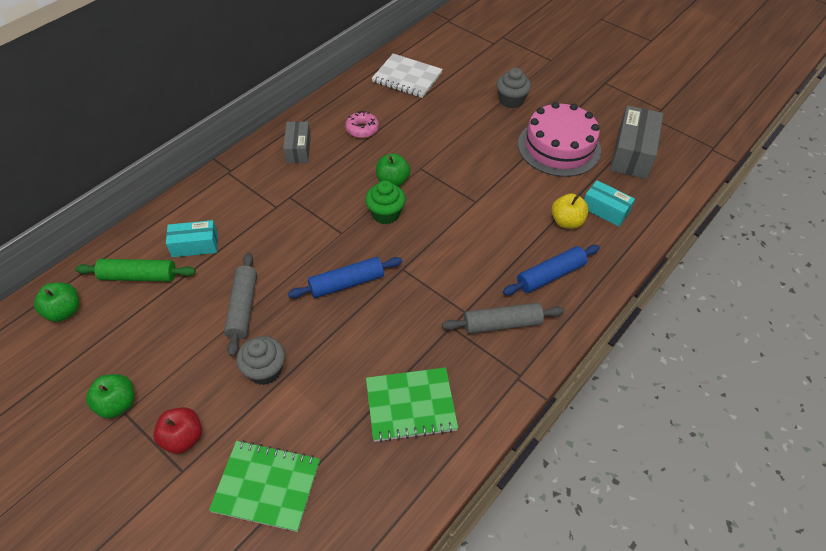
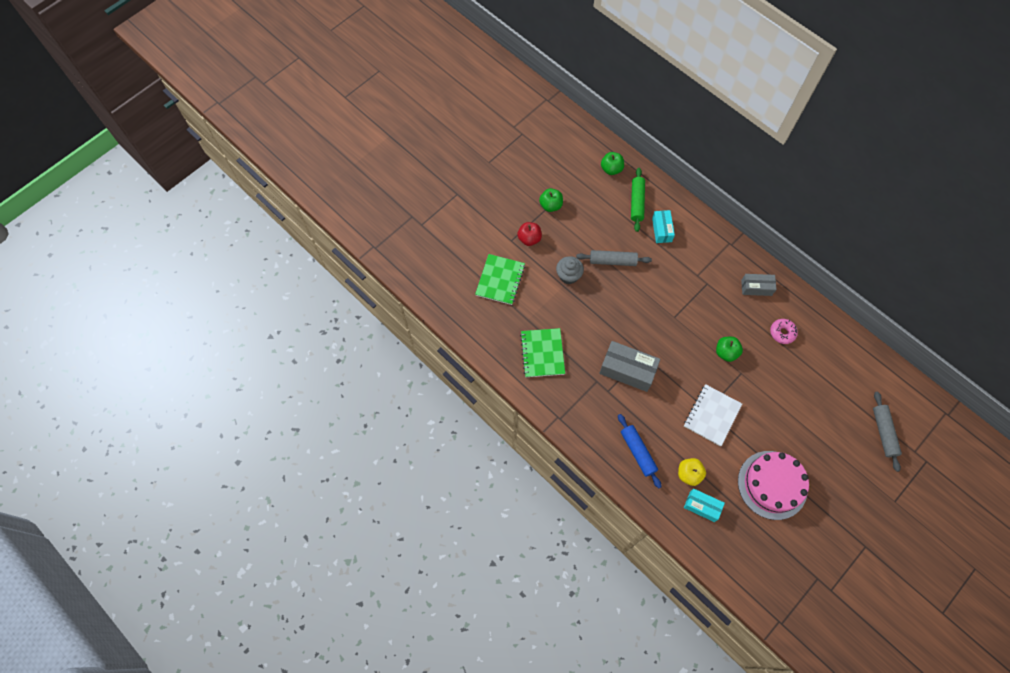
camera: 95 degrees right, 15 degrees up
(346, 283) = (631, 320): blue rolling pin -> none
(385, 214) = (693, 346): green cupcake -> none
(407, 77) = (852, 370): white notebook -> white notebook (712, 415)
(502, 324) = (598, 413): grey rolling pin -> grey rolling pin (883, 432)
(511, 101) = (829, 454): grey cupcake -> none
(605, 210) = (702, 506): turquoise box -> turquoise box turned 75 degrees clockwise
(632, 153) = (768, 546): grey box -> grey box (627, 370)

